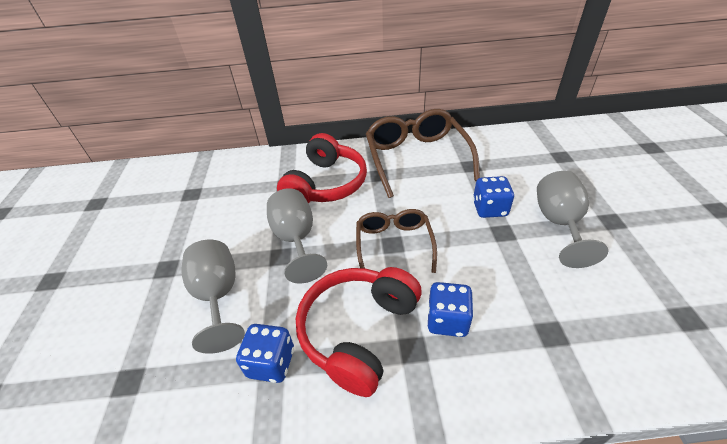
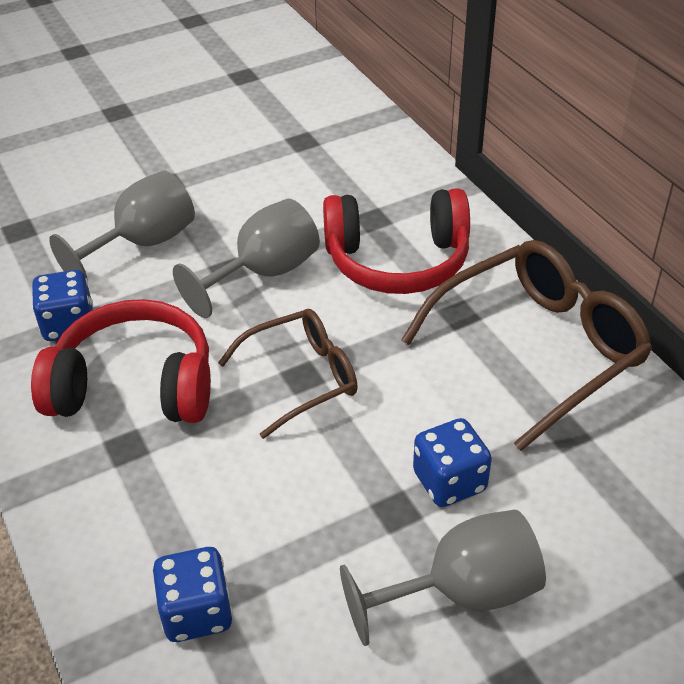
camera: 65 degrees right, 0 degrees up
(447, 320) = (183, 472): blue dice -> blue dice (197, 612)

